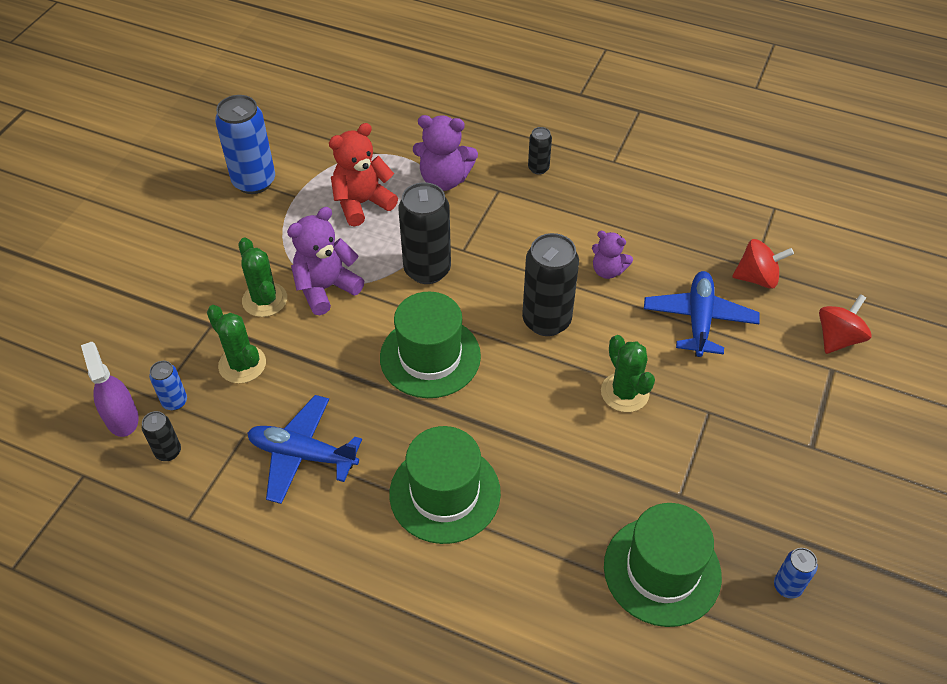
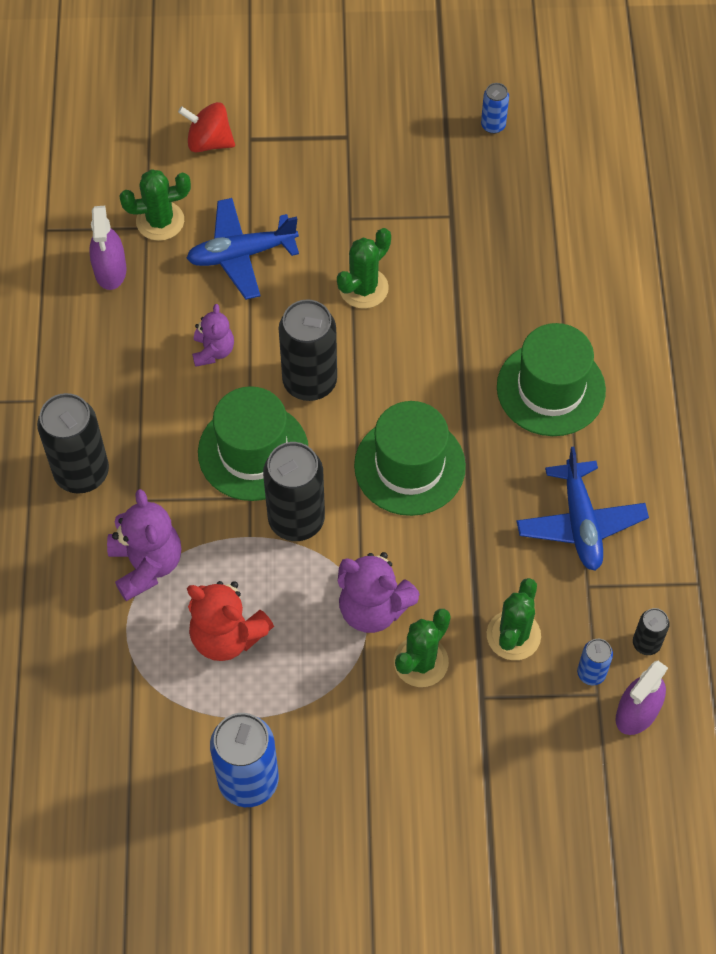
camera: 115 degrees left, 10 degrees up
(538, 168) = (82, 473): black can -> black can, size x2.02
(662, 570) = (528, 209): green hat -> green hat (253, 451)
(717, 233) = (110, 270): none -> purple spray bottle
(757, 278) = (160, 221): red spinning top -> green cactus

